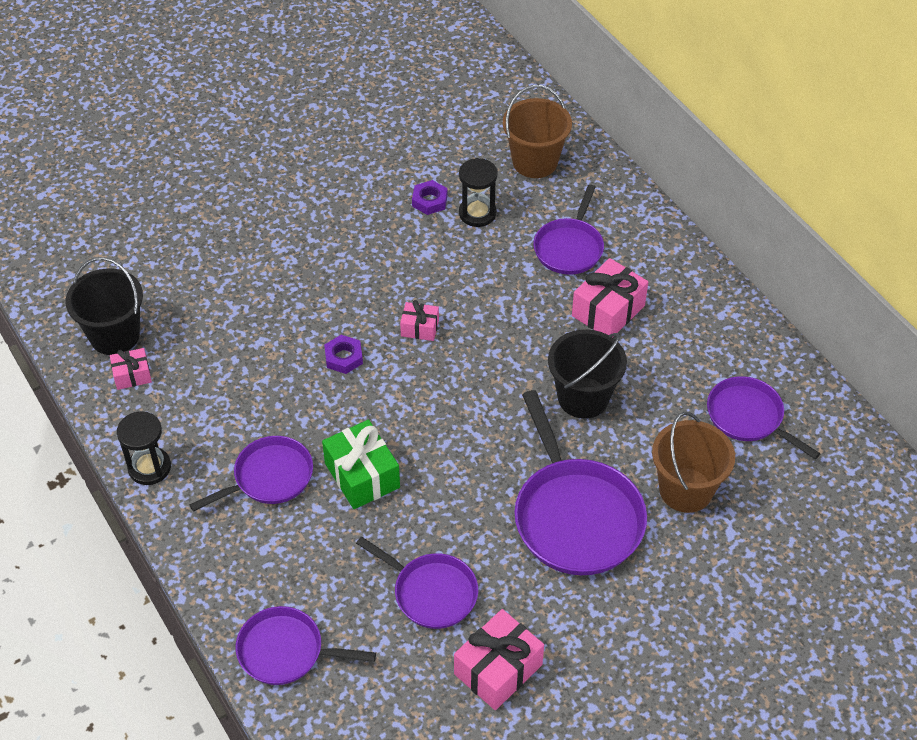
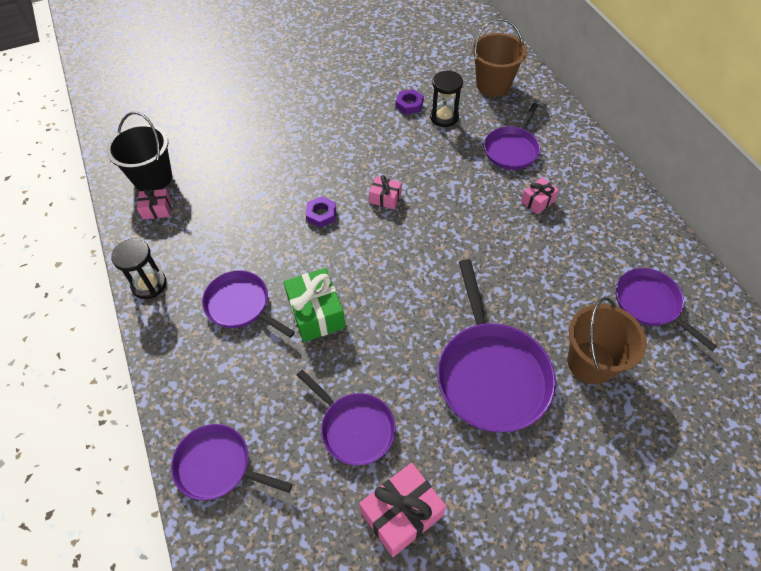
camera: 10 degrees right, 5 degrees up
(269, 477) = (241, 305): purple pan -> purple pan turned 120 degrees counterclockwise
(583, 397) = (509, 270): black bucket -> none
(608, 310) = (537, 201): pink gift -> pink gift, size x0.57

